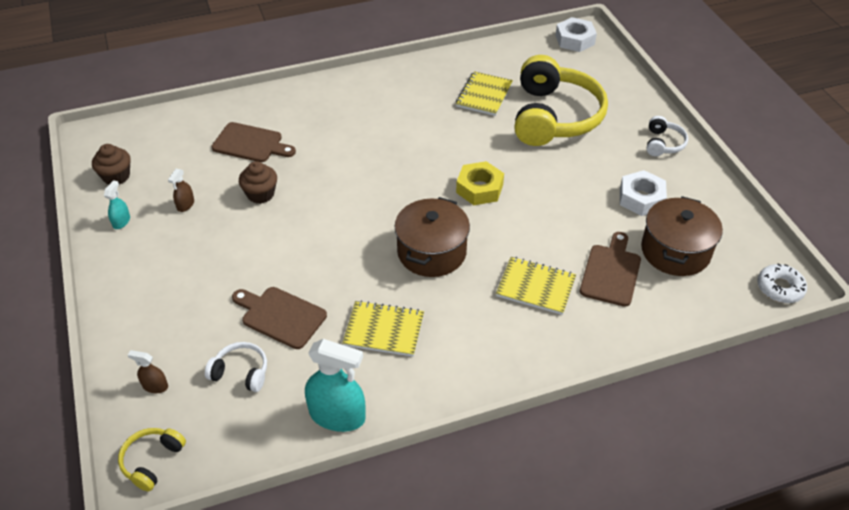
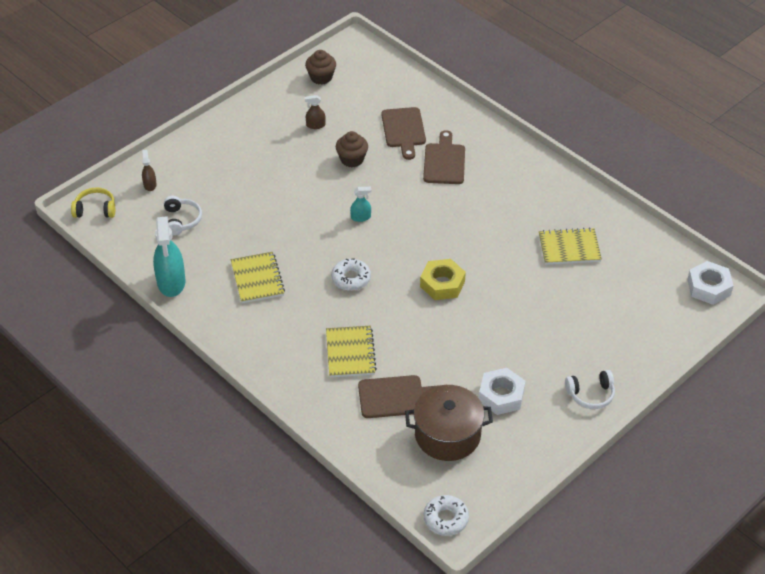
camera: 65 degrees right, 0 degrees up
(121, 221) = (279, 101): turquoise spray bottle -> turquoise spray bottle (361, 217)
(280, 316) = (240, 220): brown cutting board -> brown cutting board (444, 161)
(431, 252) = (351, 279): brown pot -> white donut
(554, 117) = (573, 305): yellow headphones -> none

